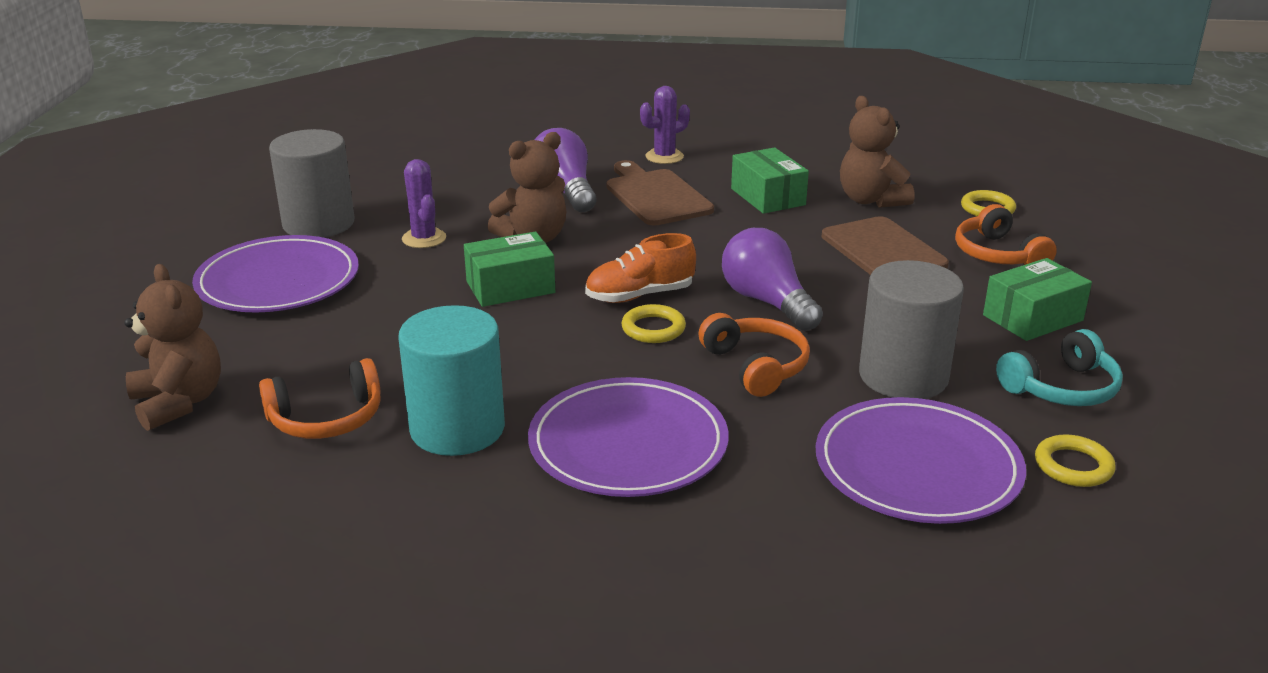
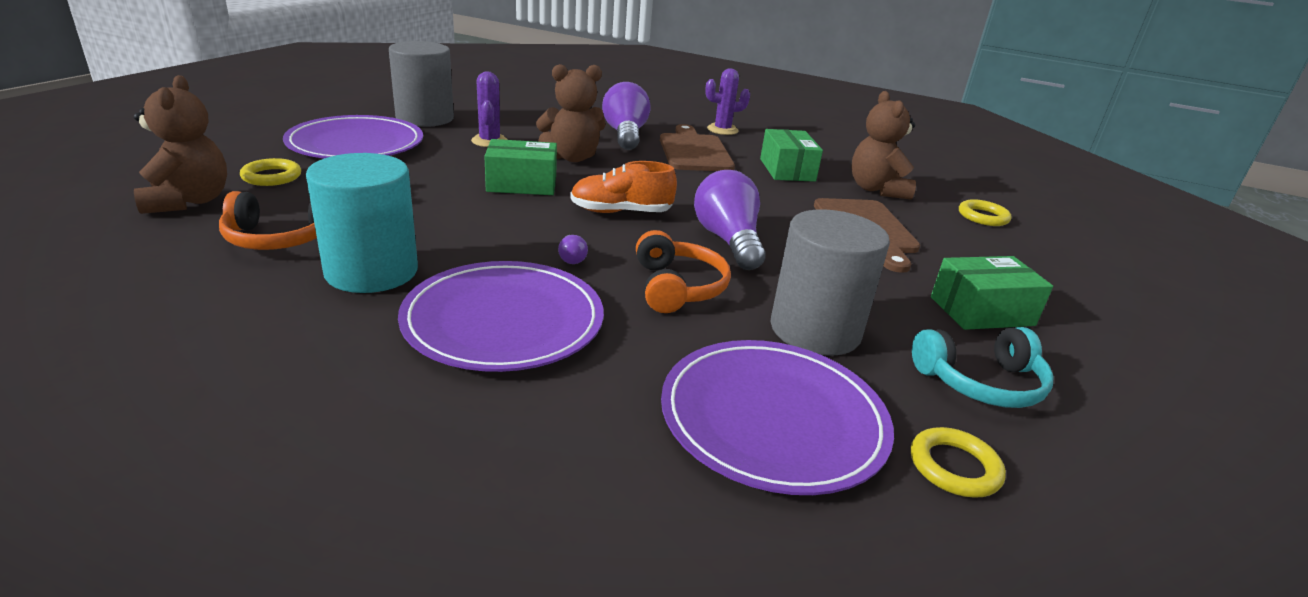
camera: 15 degrees right, 0 degrees up
(634, 361) = (571, 258): none -> purple light bulb
(653, 328) = (610, 237): yellow ring -> yellow ring (272, 176)
(998, 254) = (974, 252): orange headphones -> none

